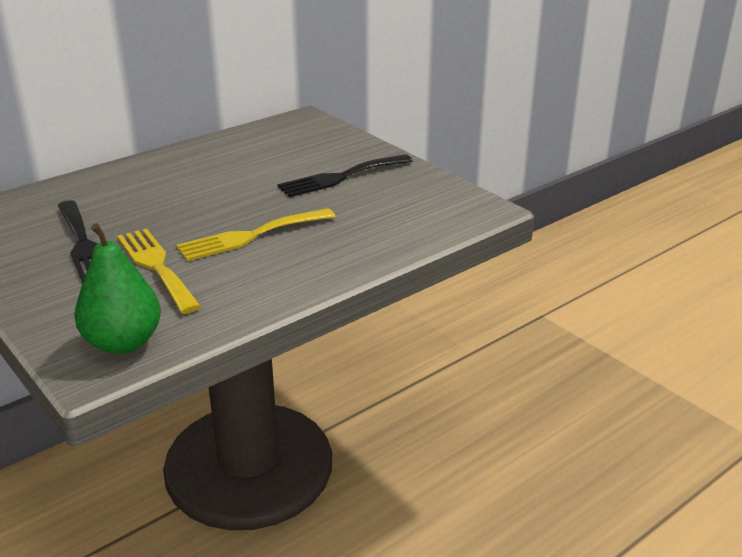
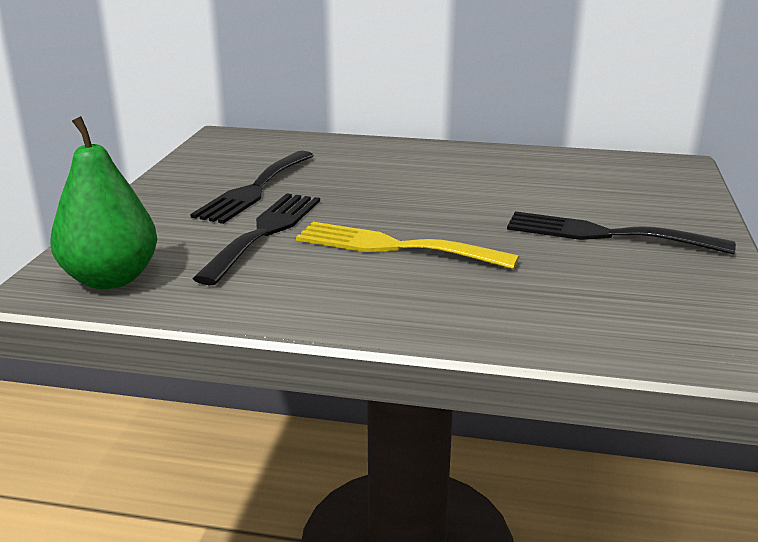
camera: 50 degrees right, 5 degrees down
(156, 266) = (265, 232): yellow fork -> black fork

